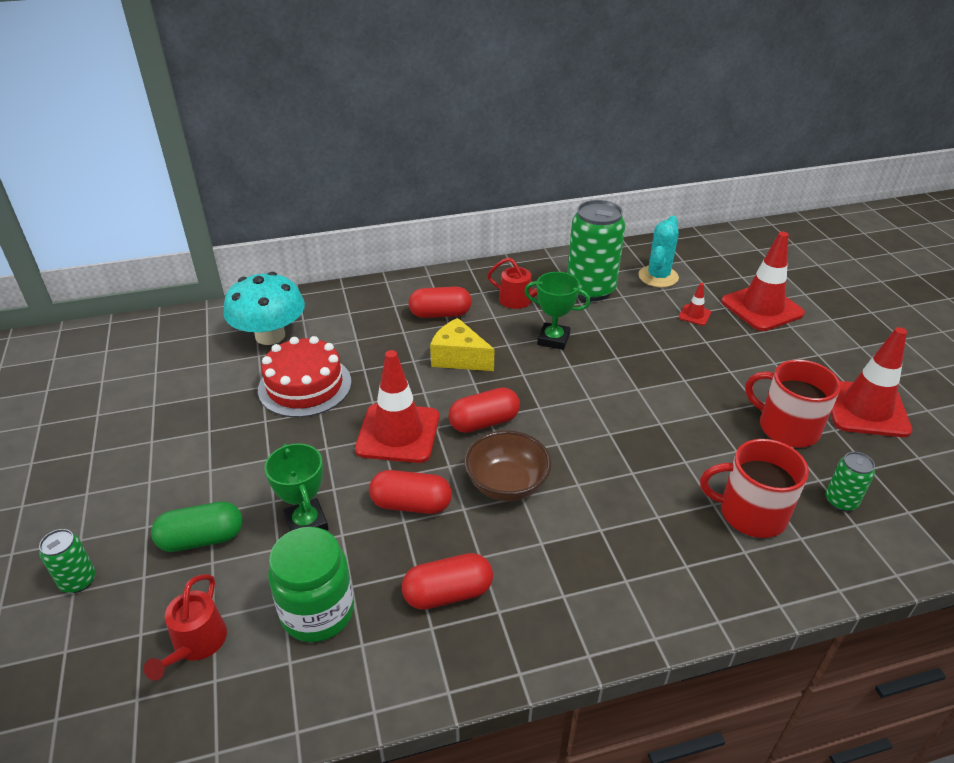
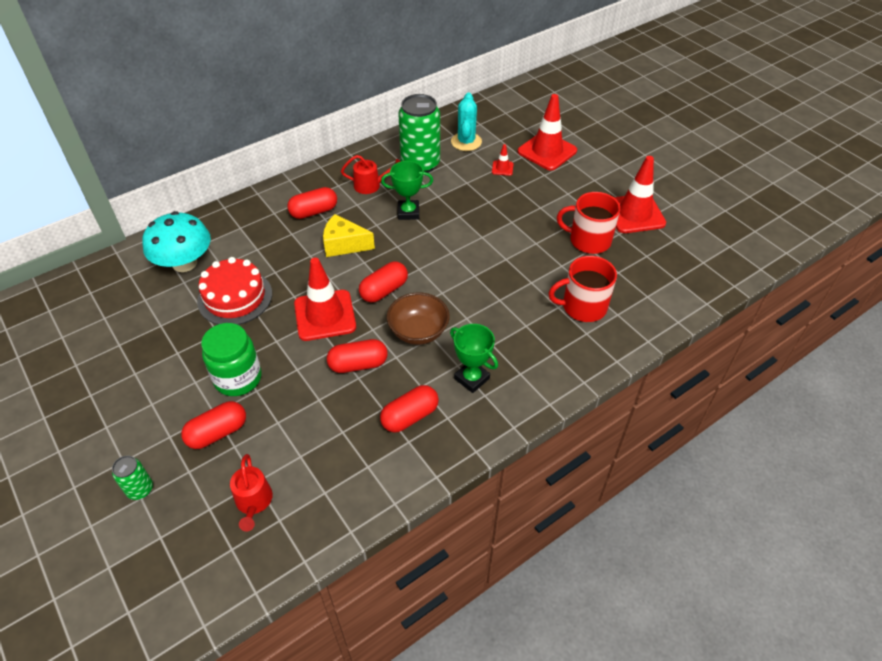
camera: 20 degrees left, 10 degrees up
(202, 539) = (217, 433): green capsule -> red capsule
(306, 523) = (289, 399): green trophy -> green trophy (472, 378)
(318, 612) = (328, 455): green jar -> green jar (238, 378)
(841, 501) = (635, 283): green can -> none

